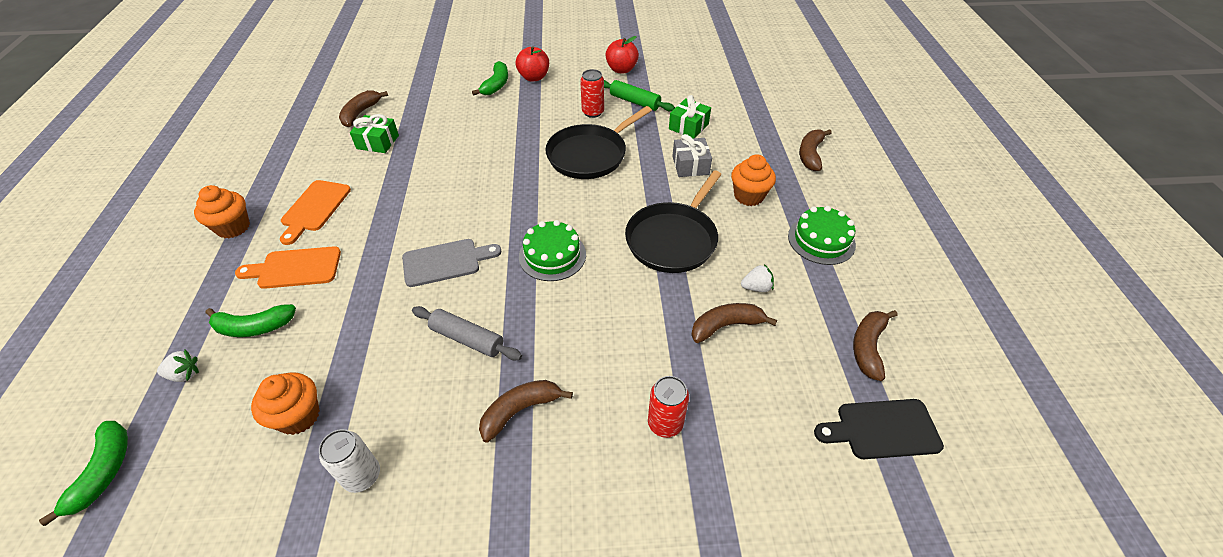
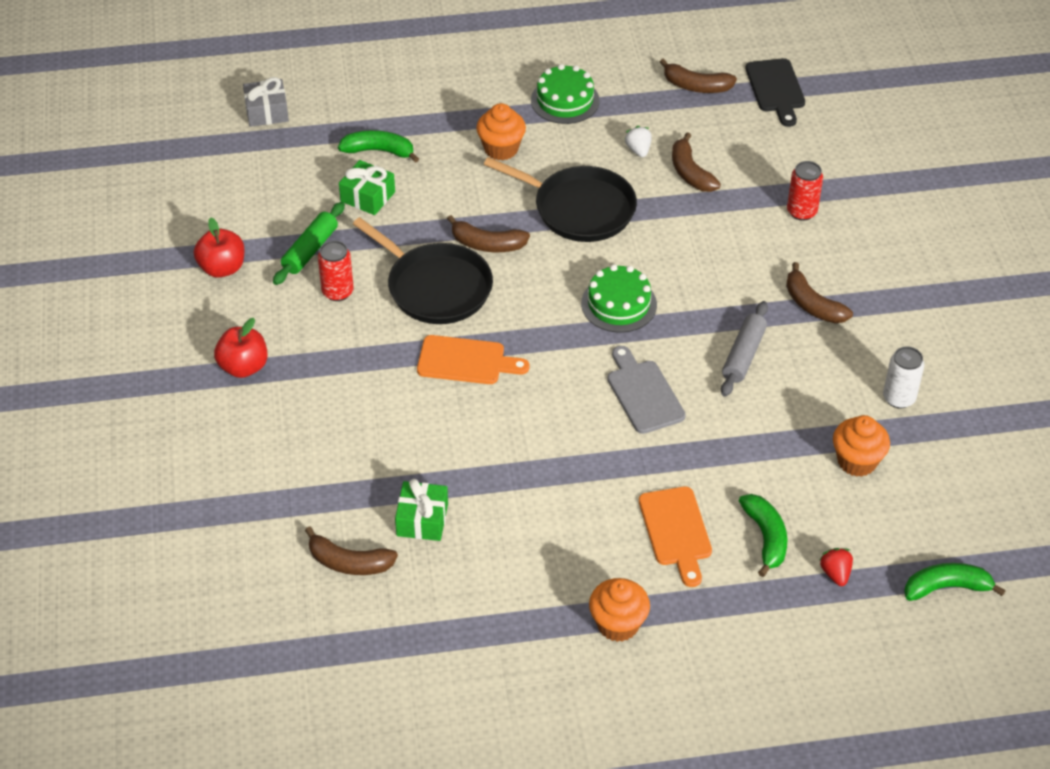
camera: 95 degrees left, 0 degrees up
(184, 374) = (835, 573): white strawberry -> red strawberry
(314, 208) = (571, 548): orange cutting board -> orange cutting board (466, 361)
(496, 85) = (265, 409): green banana -> green banana (379, 151)
(690, 165) = (449, 195): grey gift -> grey gift (267, 112)
(810, 154) = (420, 95): brown banana -> brown banana (487, 244)

